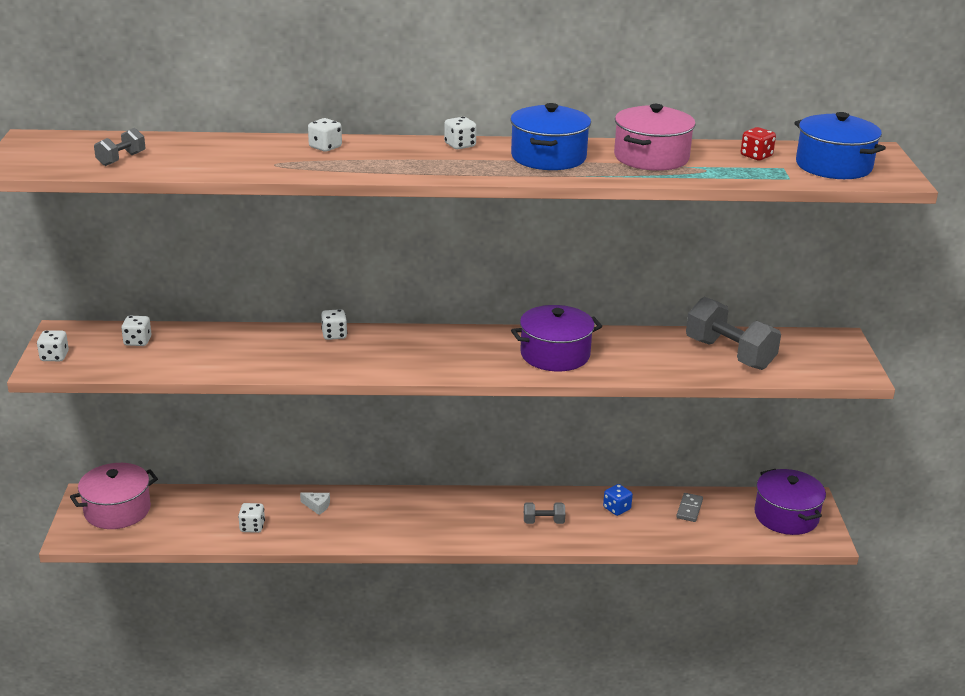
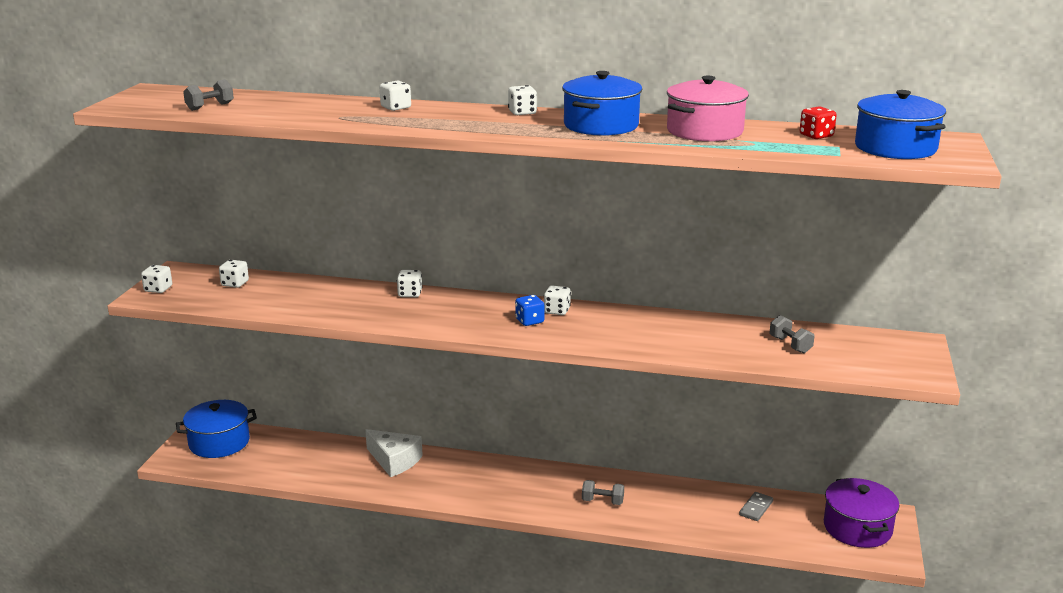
camera: 15 degrees right, 5 degrees down
(117, 510) = (219, 442): pink pot -> blue pot
(252, 527) = (328, 471): white dice -> white dice (557, 311)
(317, 506) = (394, 460): white cheese -> white cheese, size x2.12
(555, 354) = (610, 329): purple pot -> none
(616, 508) = (681, 498): blue dice -> blue dice (529, 321)
(729, 354) = (790, 345): grey dumbbell -> grey dumbbell, size x0.49

